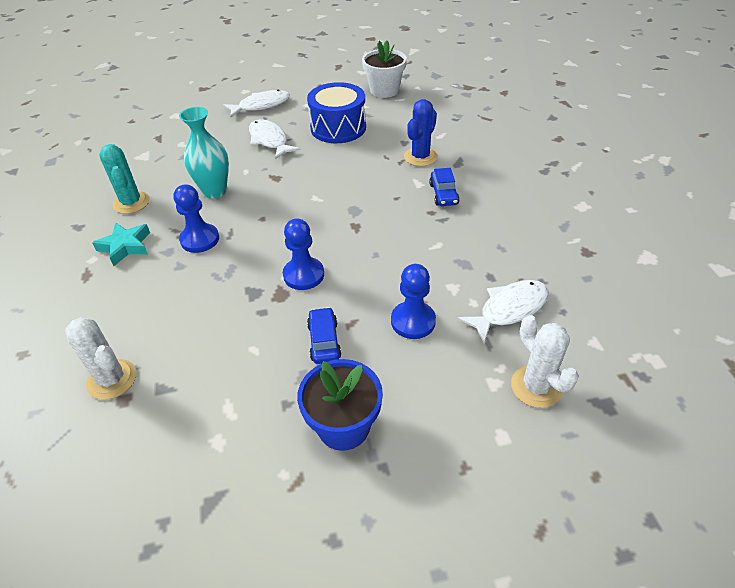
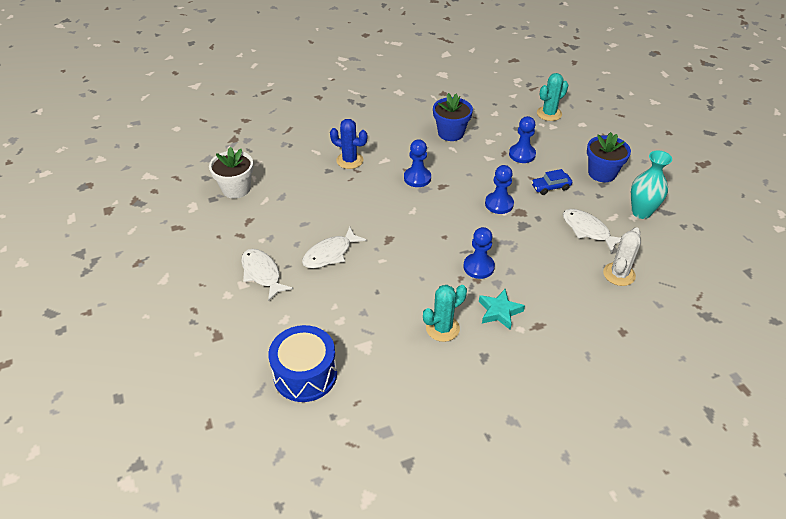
camera: 100 degrees left, 0 degrees up
(215, 191) = (415, 273): turquoise vase -> turquoise vase (641, 212)
(338, 128) = (306, 211): blue drum -> blue drum (305, 374)
(376, 206) = (417, 178): none -> blue pawn
(443, 194) = (397, 147): blue car -> none
(475, 247) = (451, 133): none -> blue flower pot
(509, 309) = (499, 121): white fish -> white fish (588, 230)
(536, 387) = (549, 114): white cactus -> turquoise cactus

